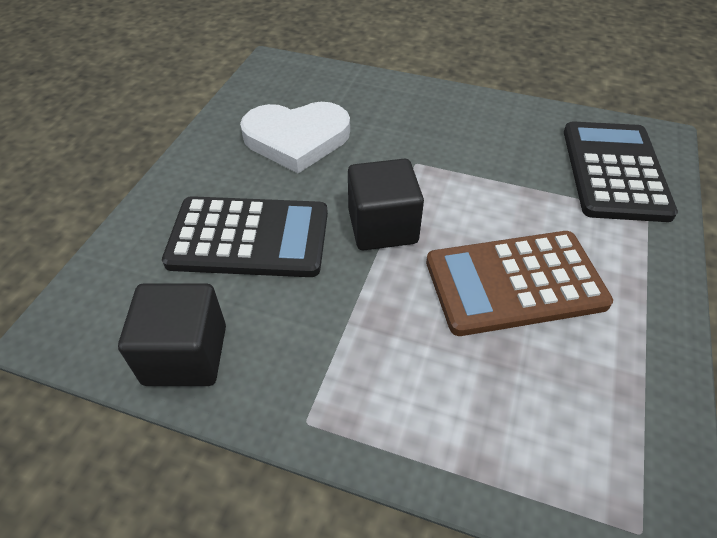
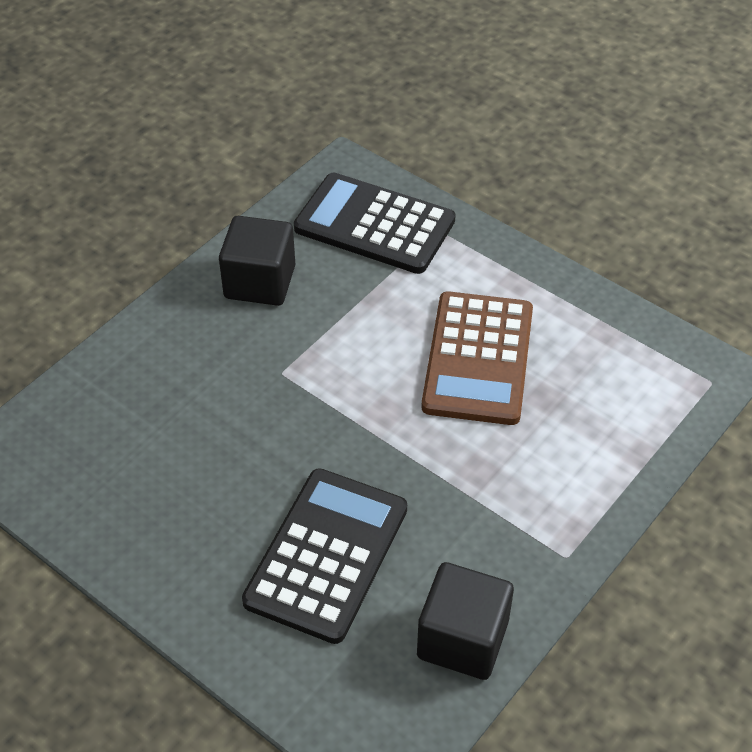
camera: 70 degrees left, 0 degrees up
(296, 139) = (179, 471): white heart -> none
(382, 226) = (364, 433): black cube -> black cube (260, 282)

